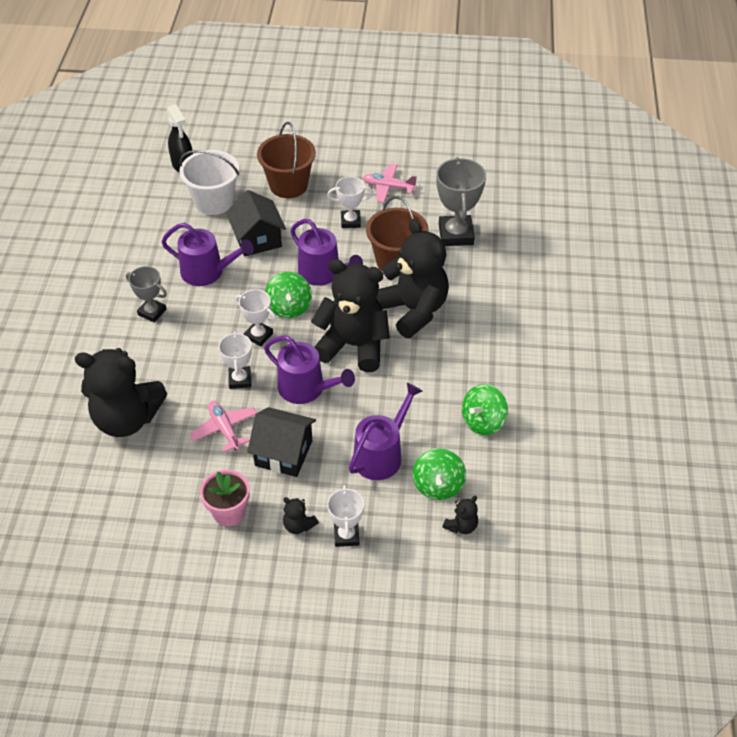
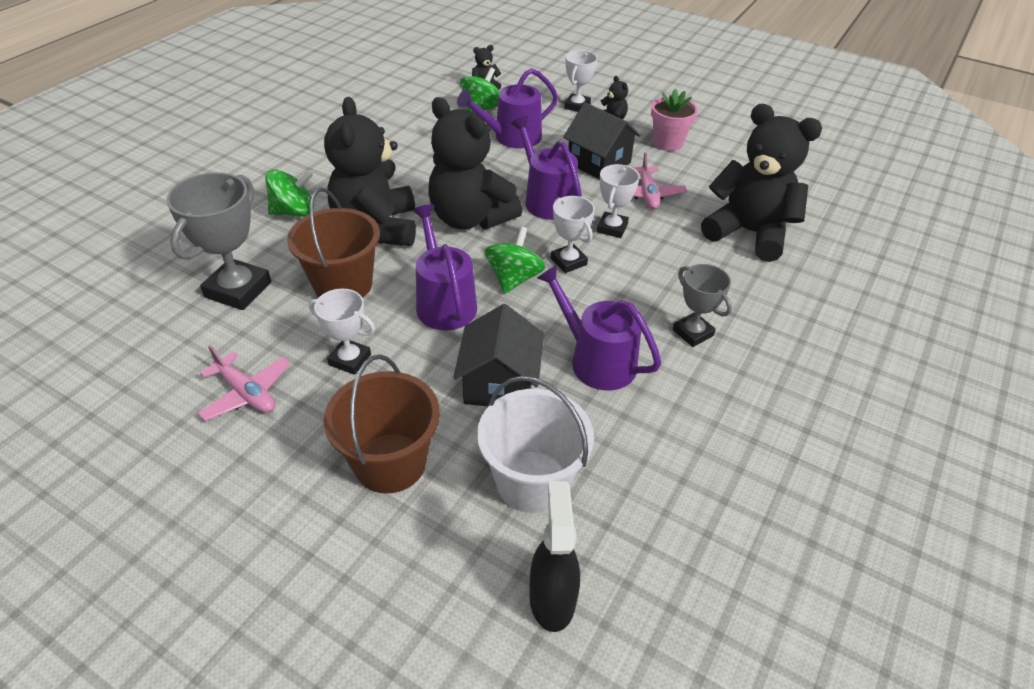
camera: 155 degrees left, 5 degrees down
(483, 421) = (405, 131): green spinning top -> green spinning top (294, 212)

